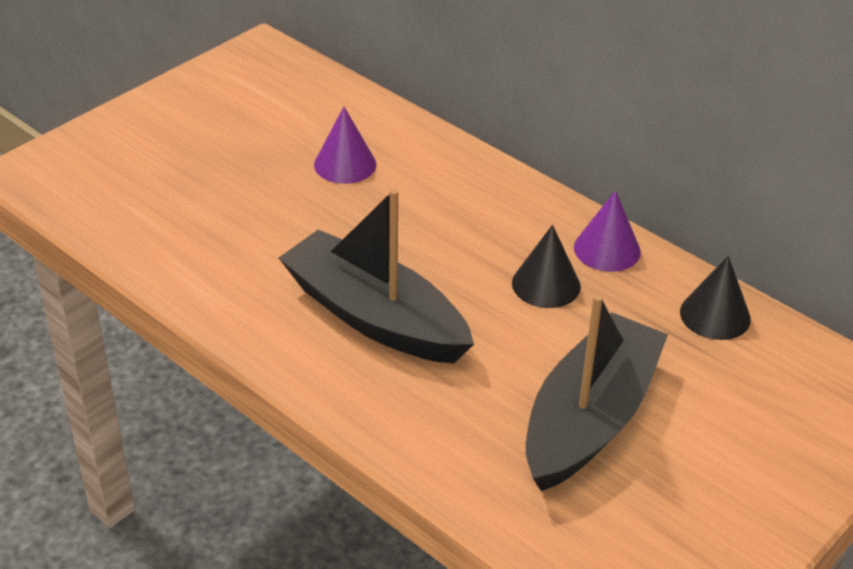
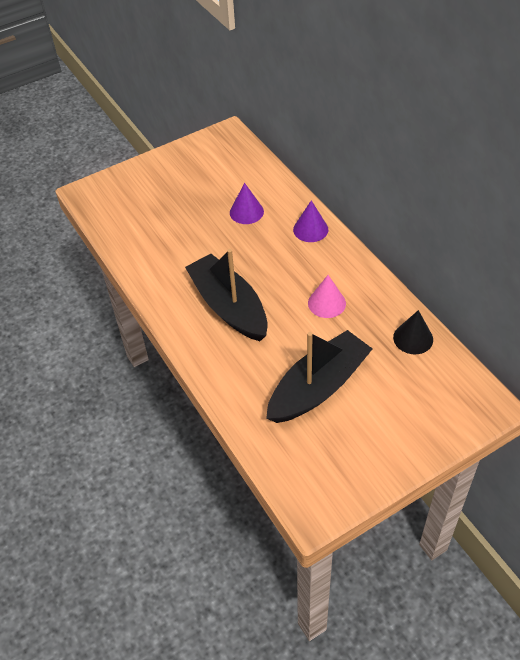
camera: 20 degrees right, 10 degrees up
(546, 284) = (326, 303): black cone -> pink cone
(607, 249) = (369, 287): purple cone -> purple cone (310, 229)

